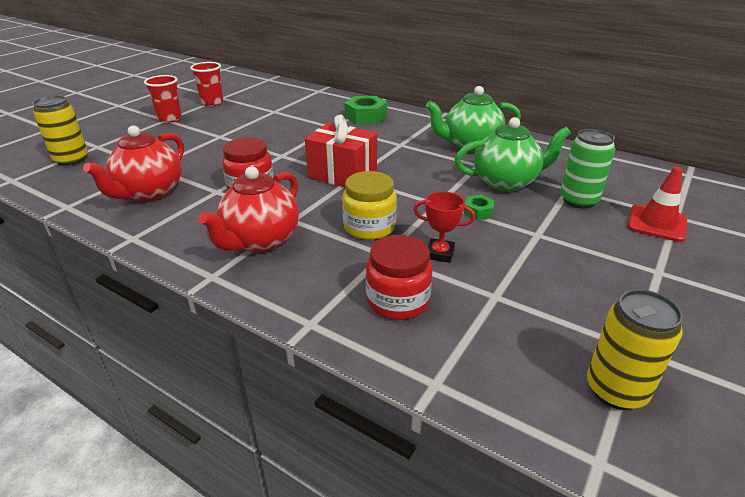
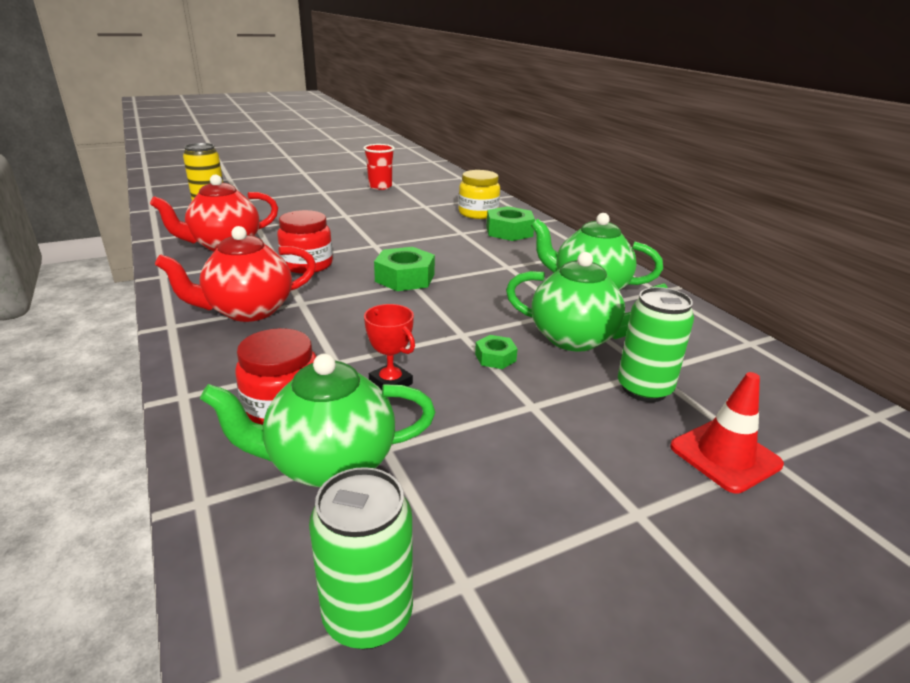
camera: 30 degrees right, 5 degrees down
(169, 118) = (326, 191): red cup -> none
(342, 175) = (405, 278): red gift -> green nut
(369, 227) = (359, 332): yellow jar -> yellow jar (478, 213)
(478, 321) = (329, 464): none -> green teapot
(616, 390) = (368, 616): yellow can -> green can

